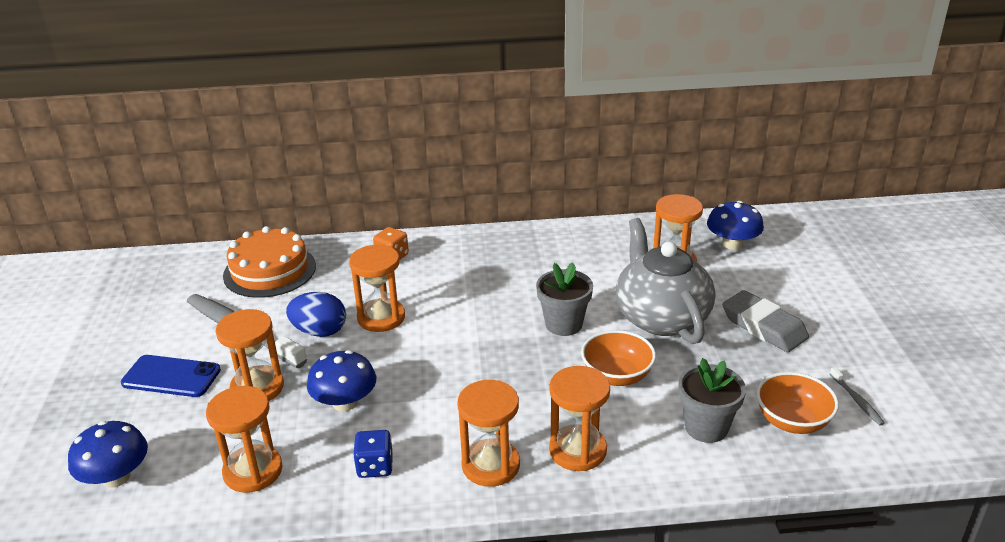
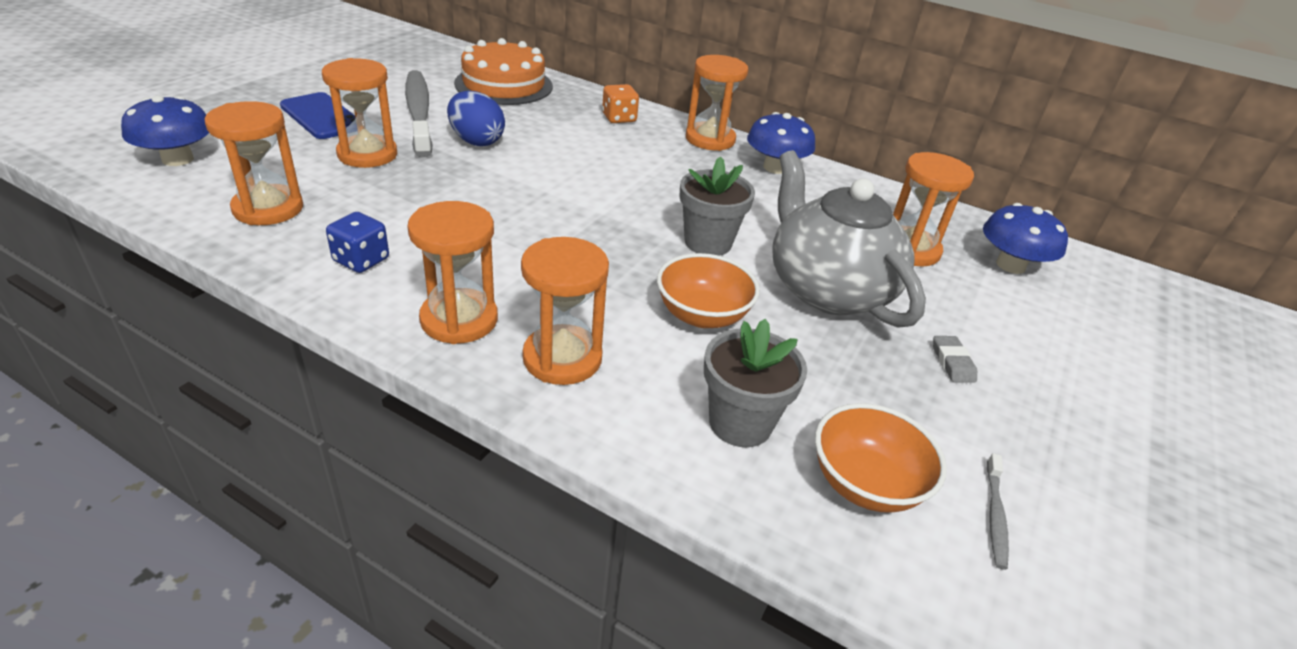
camera: 30 degrees right, 5 degrees up
(345, 402) = (415, 200): blue mushroom -> blue mushroom (775, 167)
(381, 318) = (542, 155): orange hourglass -> orange hourglass (710, 139)
(661, 317) = (827, 289): grey teapot -> grey teapot turned 45 degrees counterclockwise
(763, 326) = (952, 362): grey eraser -> grey eraser, size x0.47

